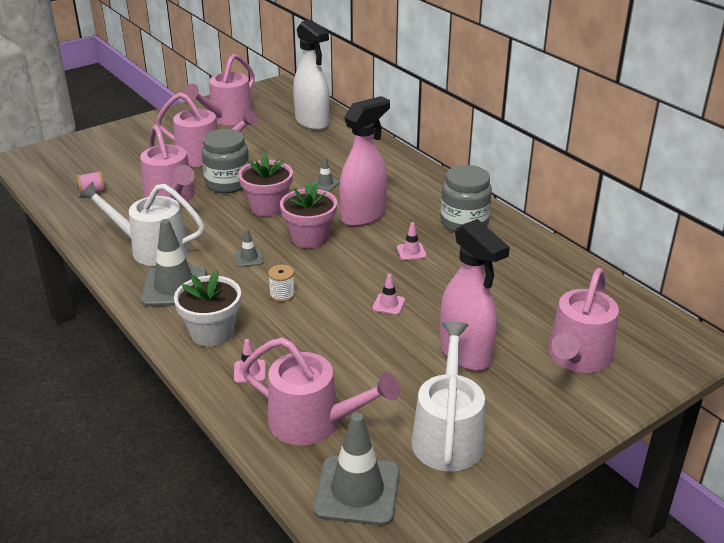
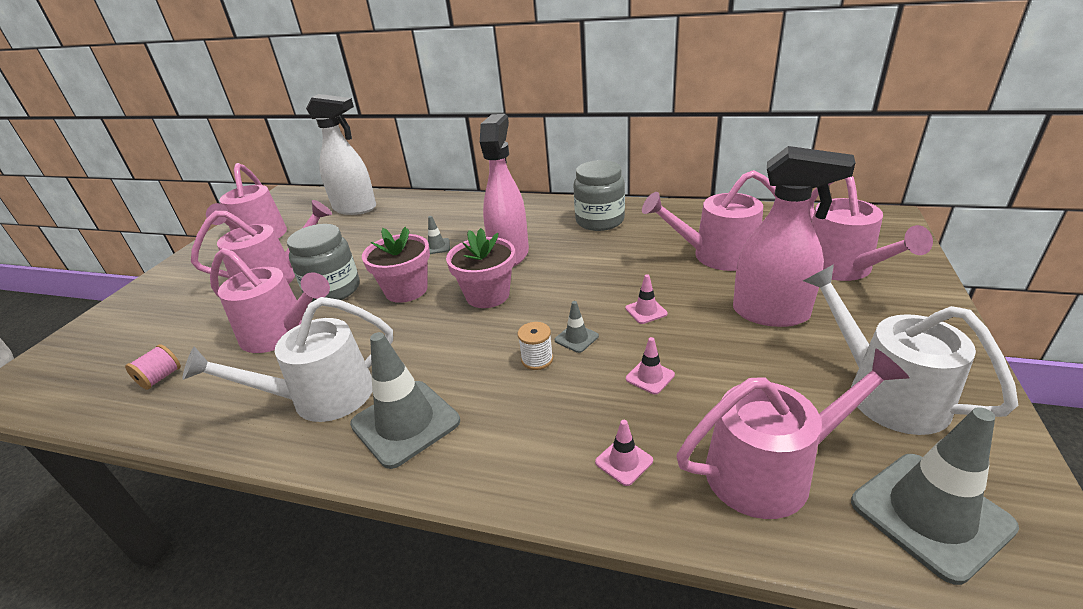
camera: 35 degrees left, 0 degrees up
(212, 332) = (520, 446): white flower pot -> none
(249, 258) = (452, 345): grey traffic cone -> grey traffic cone (576, 338)
(411, 252) = (594, 261): pink traffic cone -> pink traffic cone (650, 377)
(502, 296) = (717, 255): none -> pink watering can

